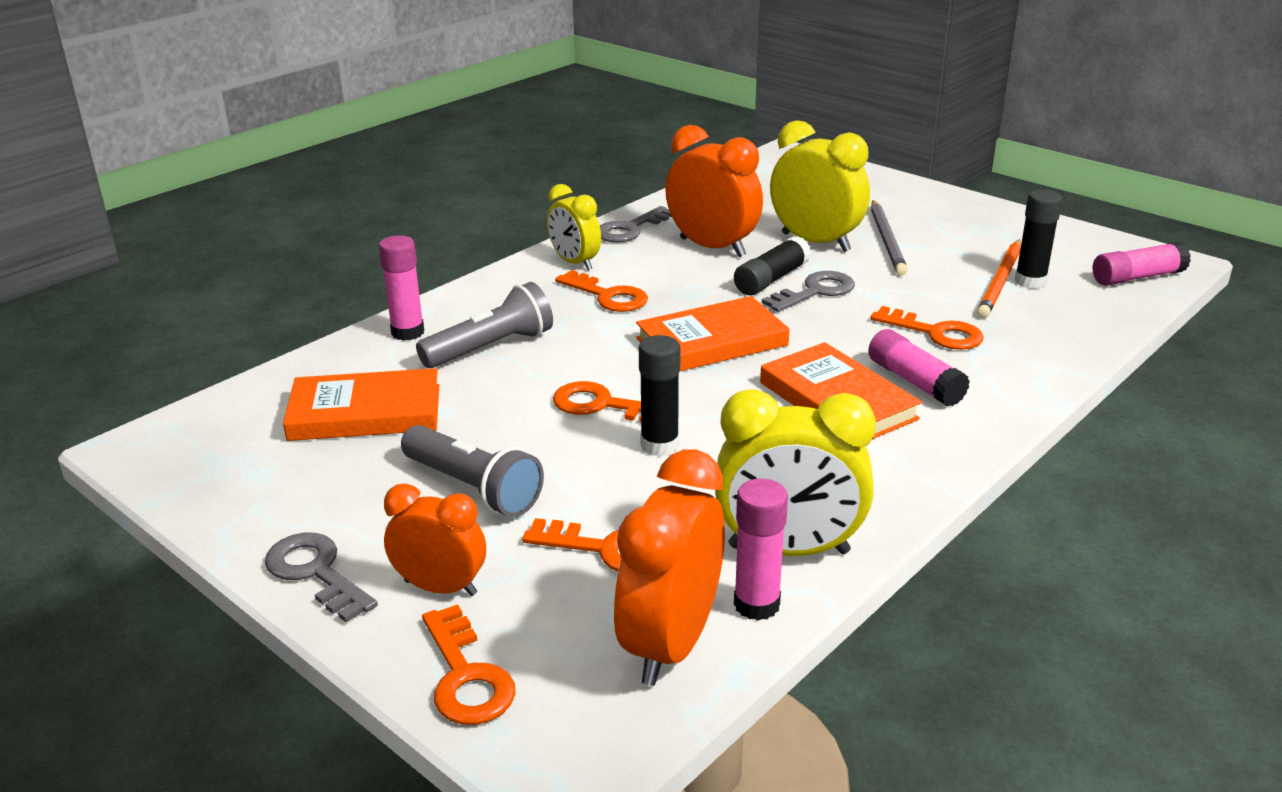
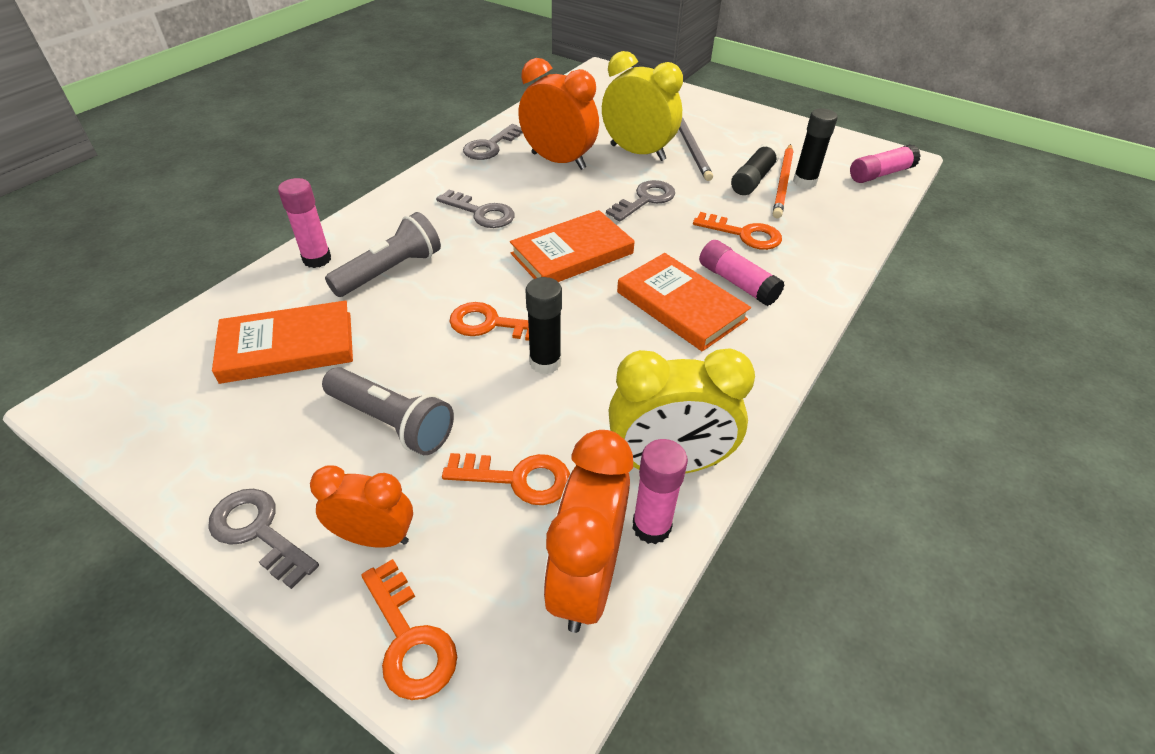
camera: 10 degrees left, 15 degrees up
(575, 263) = (450, 181): yellow clock -> none
(607, 296) = (481, 213): orange key -> grey key
(771, 279) = (609, 189): black glue stick -> black glue stick (753, 179)

